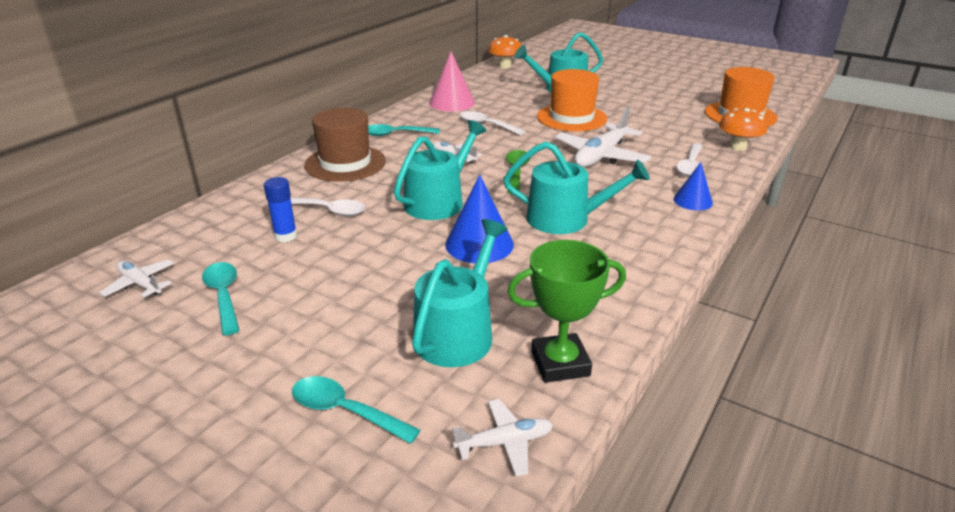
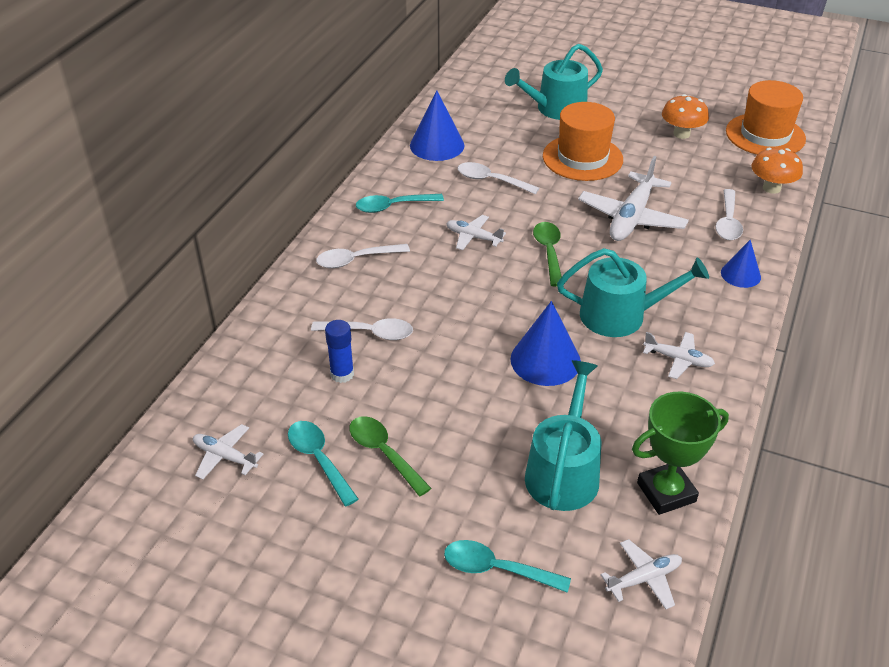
camera: 10 degrees left, 10 degrees up
(288, 298) = (384, 453): none -> green spoon
(345, 163) = (356, 260): brown hat -> white spoon
(438, 201) = (482, 306): turquoise watering can -> none
(452, 103) = (437, 145): pink cone -> blue cone
(505, 66) = (476, 71): orange mushroom -> orange mushroom (681, 134)
(611, 256) = (678, 359): none -> white plane

